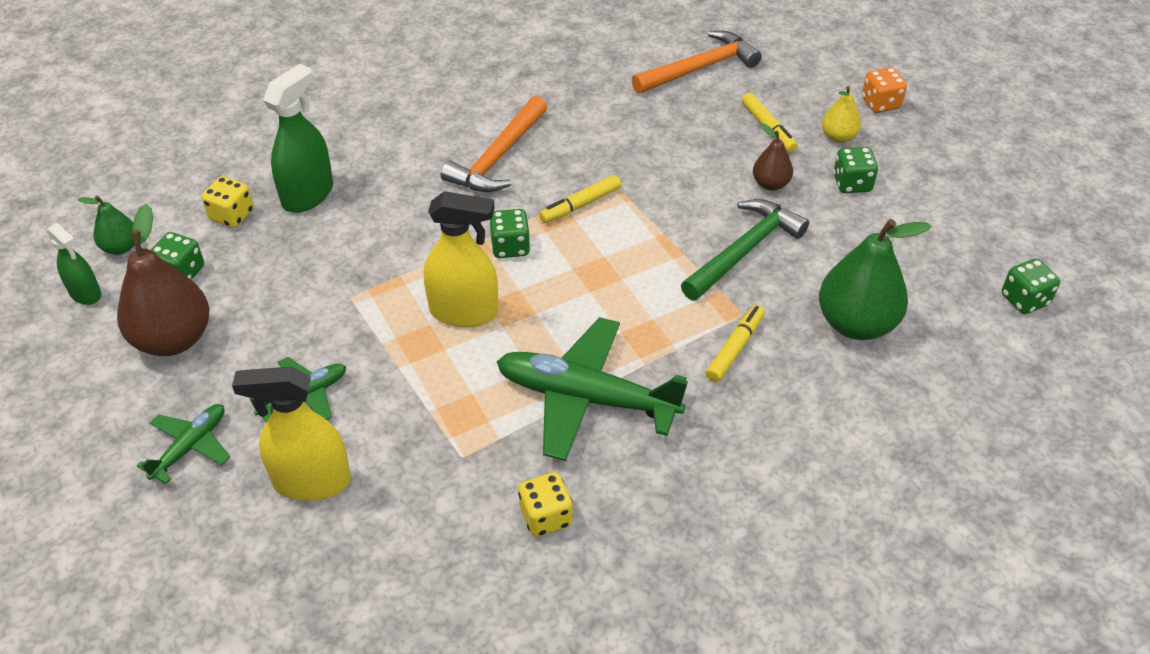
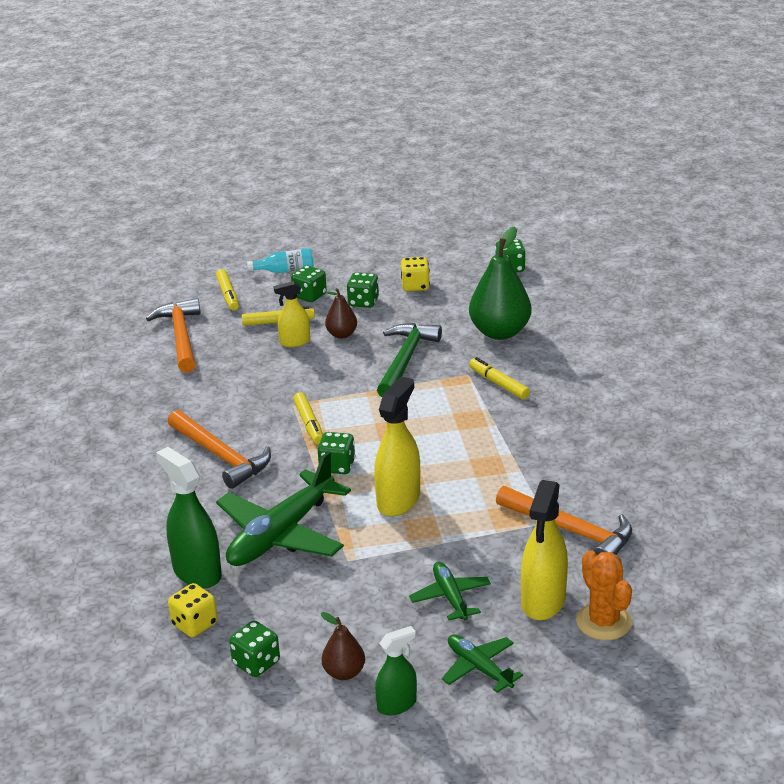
camera: 70 degrees left, 15 degrees down
(85, 293) = (248, 733): green spray bottle -> green spray bottle (397, 704)
(121, 247) = (194, 705): green pear -> none
(173, 339) = (344, 672): brown pear -> brown pear, size x0.52
(283, 548) = (603, 622): none -> orange cactus
(450, 483) = (570, 531): none -> orange hammer
(546, 517) = (617, 491): yellow dice -> yellow dice (415, 286)
(586, 398) = (516, 456): green plane -> green plane (281, 534)
(734, 151) = (295, 342): none -> yellow spray bottle
(744, 251) = (405, 360): green hammer -> green hammer turned 45 degrees clockwise
(801, 76) = (228, 295): none -> yellow marker
(838, 137) = (309, 296): yellow pear -> green dice
(880, 104) = (285, 271): orange dice -> turquoise bottle

